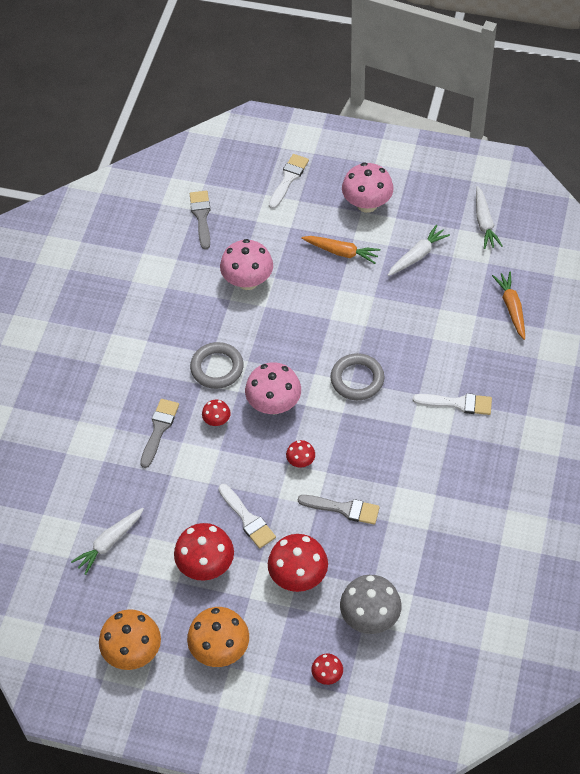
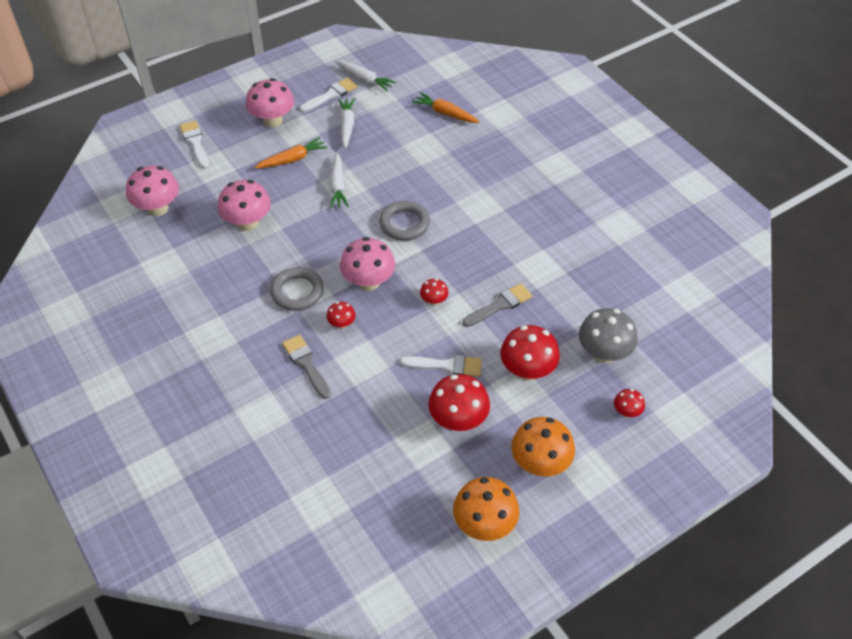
camera: 50 degrees left, 5 degrees down
(109, 543) = (369, 469): white carrot -> white carrot (338, 186)
(201, 216) = (157, 208): grey brush -> pink mushroom
(458, 403) = (486, 188): white brush -> white brush (331, 95)

